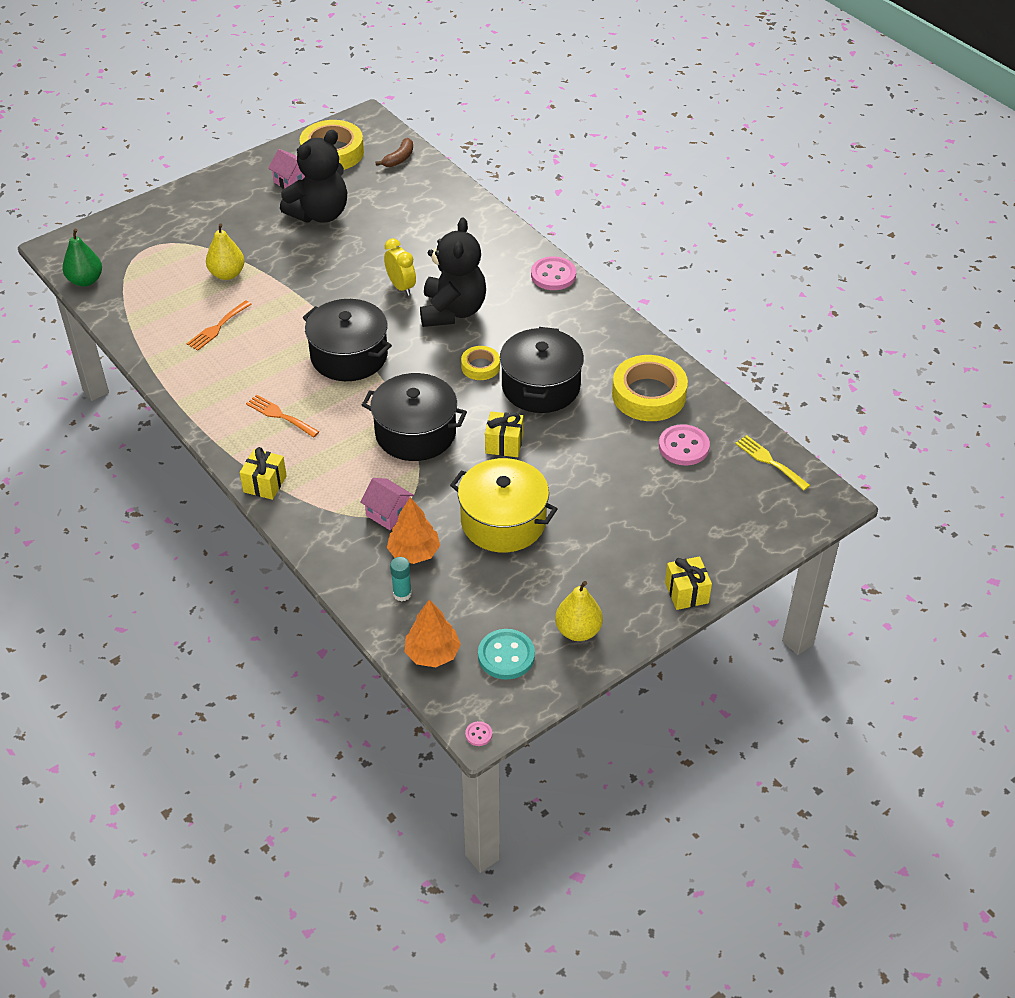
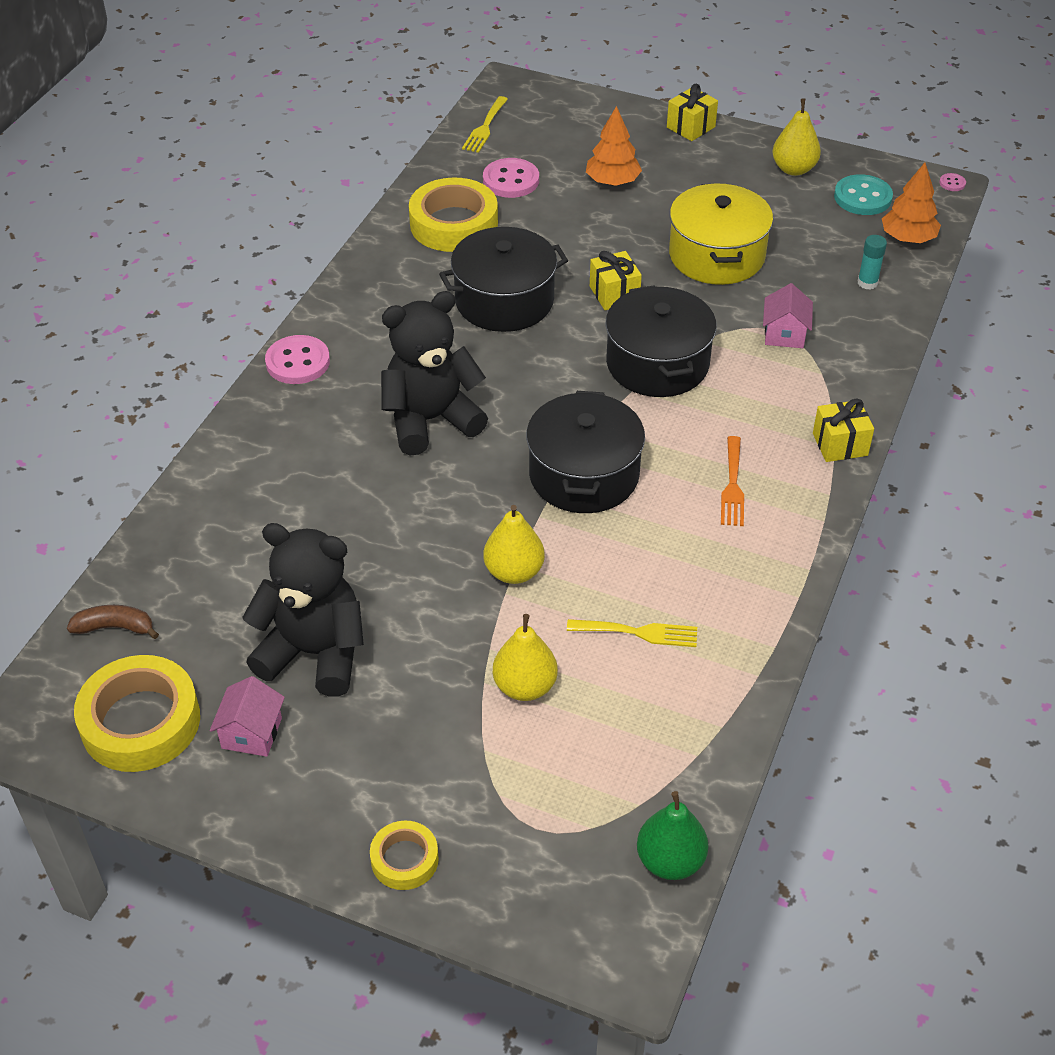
camera: 120 degrees left, 0 degrees up
(217, 327) = (639, 632): orange fork -> yellow fork
(304, 299) = (514, 572): none -> yellow pear
(401, 287) = (418, 487): yellow clock -> none
(414, 552) = (813, 296): orange tree -> orange tree (612, 181)
(480, 366) = (510, 357): yellow tape -> yellow tape (404, 859)

